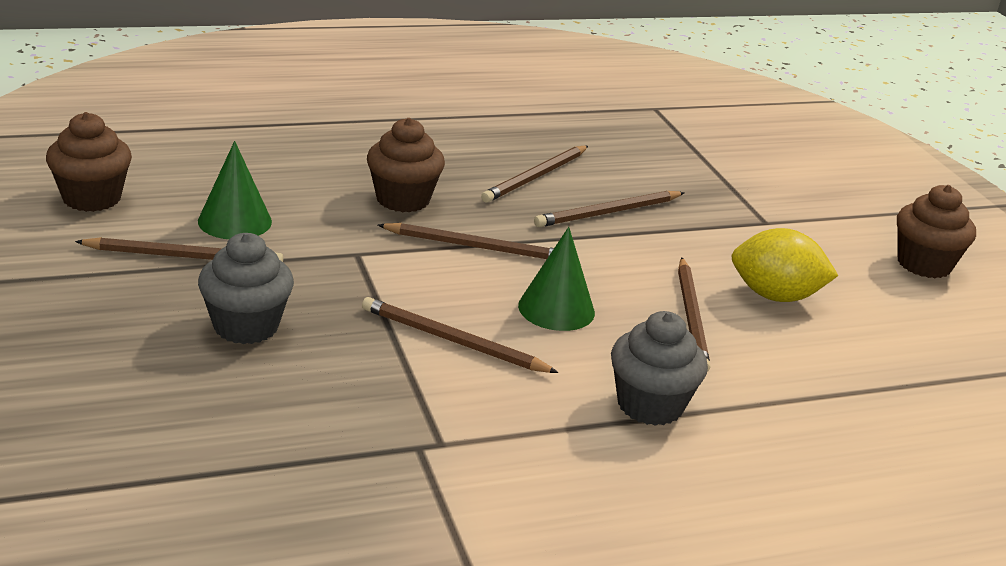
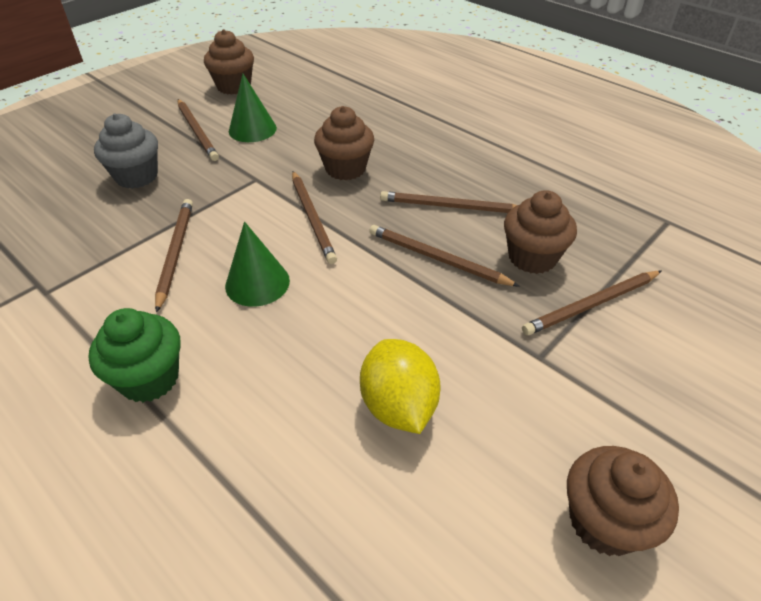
camera: 65 degrees right, 15 degrees up
(647, 175) = (532, 257): none -> brown cupcake
(650, 405) = (149, 378): grey cupcake -> green cupcake
(691, 317) = (308, 361): brown pencil -> brown pencil (591, 305)

